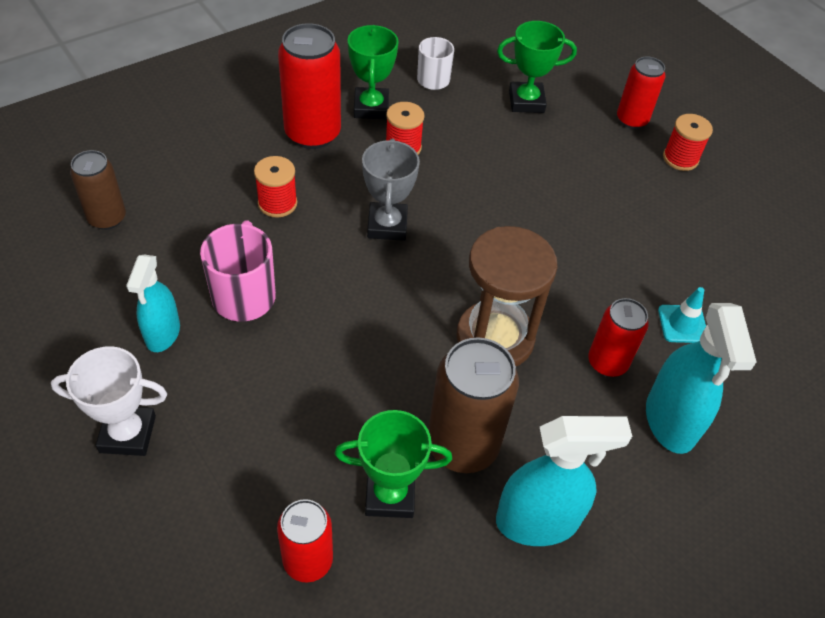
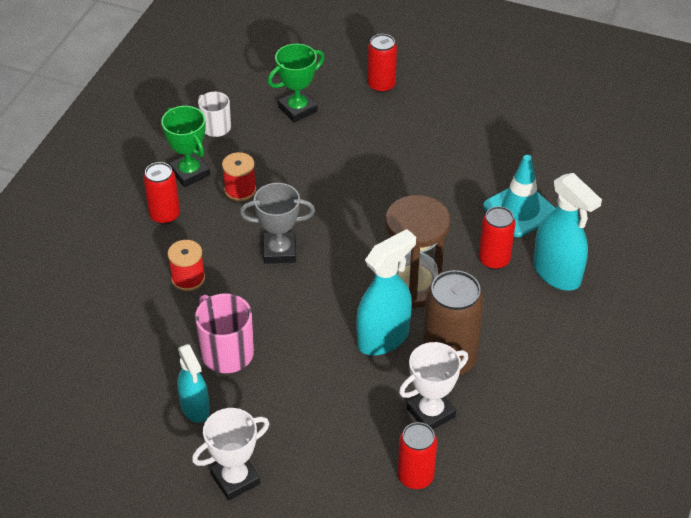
camera: 30 degrees left, 5 degrees down
(107, 218) = (73, 358): brown can -> none
(312, 133) = (165, 215): red can -> red can, size x0.62
(387, 225) = (279, 251): grey trophy -> grey trophy turned 60 degrees counterclockwise
(390, 495) = (431, 413): green trophy -> white trophy
(537, 521) = (527, 375): turquoise spray bottle -> turquoise spray bottle (383, 338)
(680, 158) = (435, 97): red spool -> none
(682, 324) = (520, 210): turquoise traffic cone -> turquoise traffic cone, size x1.69

